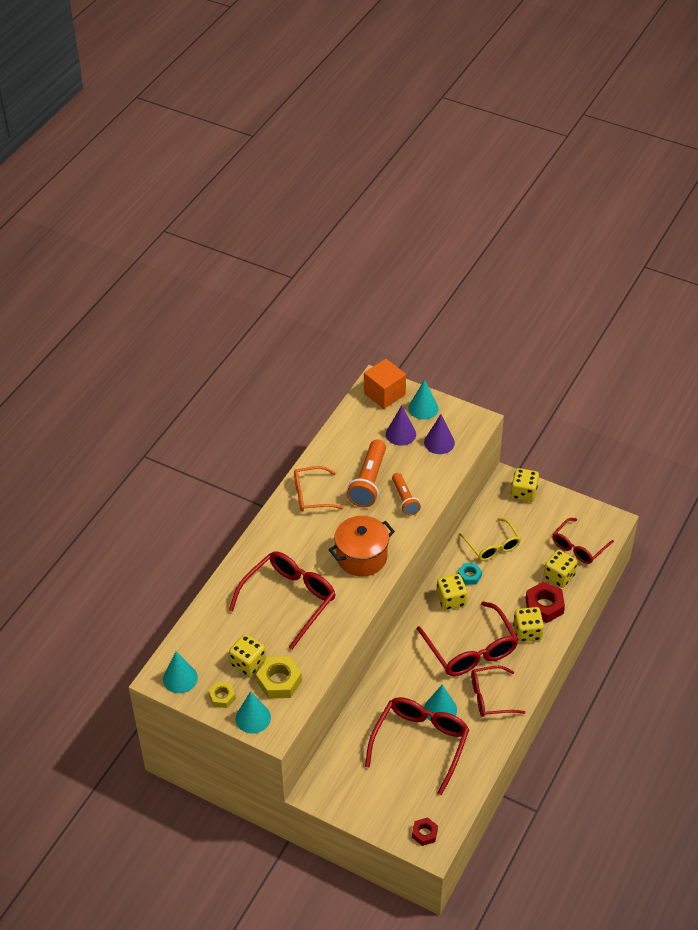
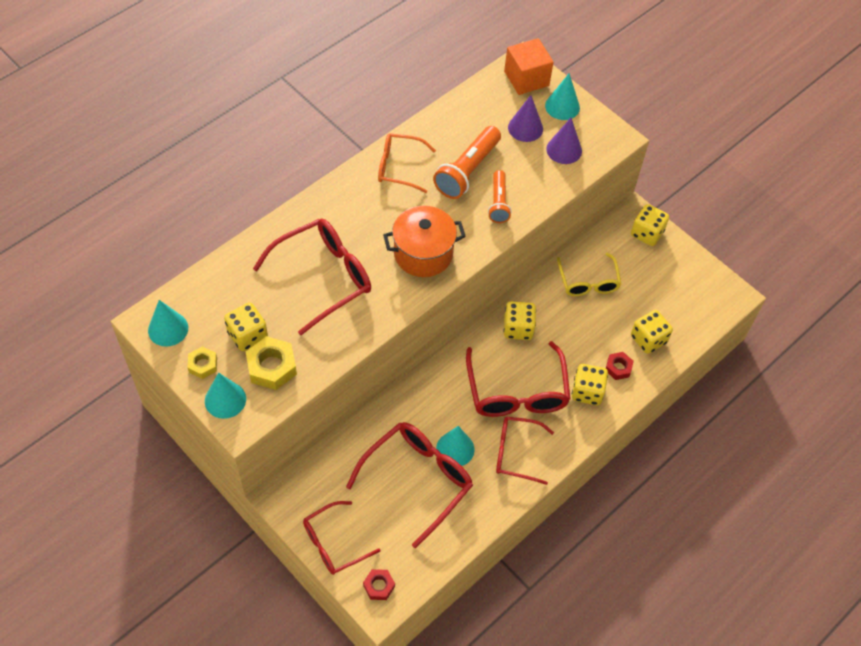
camera: 15 degrees right, 10 degrees up
(469, 576) = (549, 308): turquoise nut -> none
(544, 606) = (618, 368): red nut -> red nut, size x0.60
(579, 546) = (684, 312): red glasses -> red glasses (334, 543)

